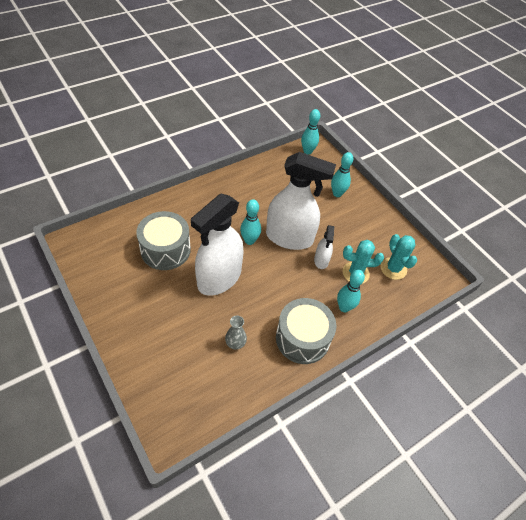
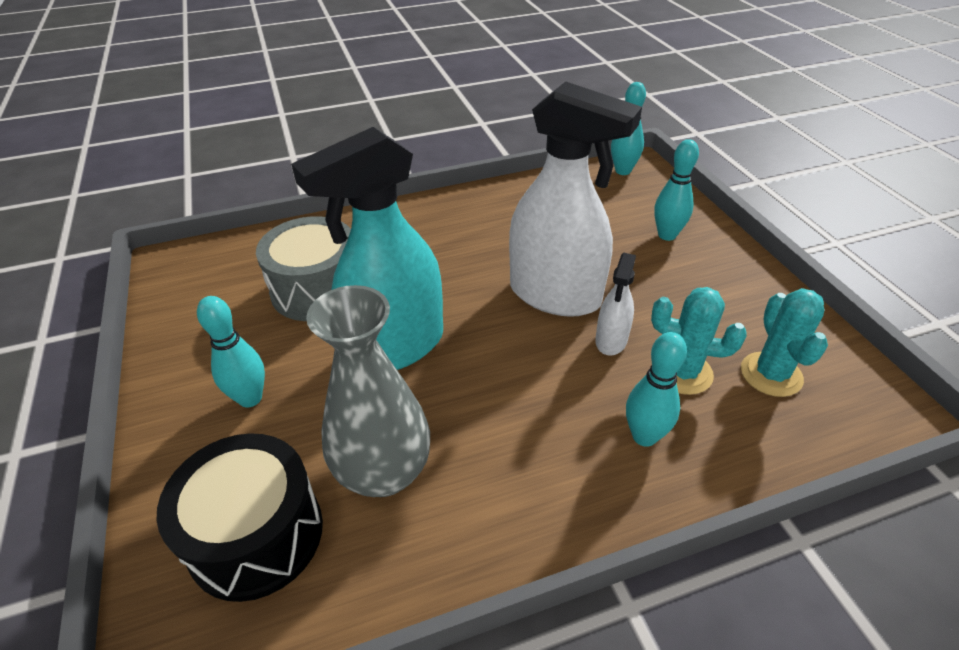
camera: 20 degrees right, 10 degrees down
(189, 381) = (256, 535): none -> black drum
(219, 278) = (395, 346): white spray bottle -> turquoise spray bottle
(235, 343) = (384, 472): grey vase -> grey vase, size x2.17
(249, 241) = (476, 292): turquoise bowling pin -> turquoise bowling pin (250, 398)
(302, 338) = (534, 486): grey drum -> none

